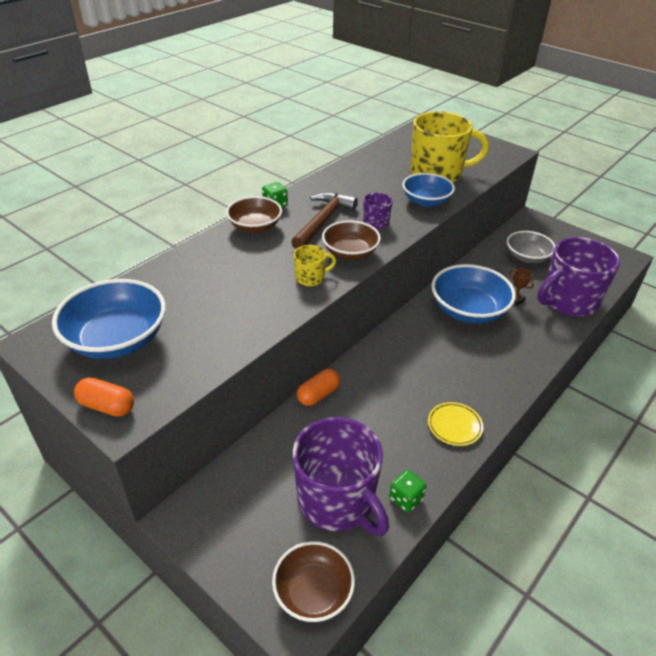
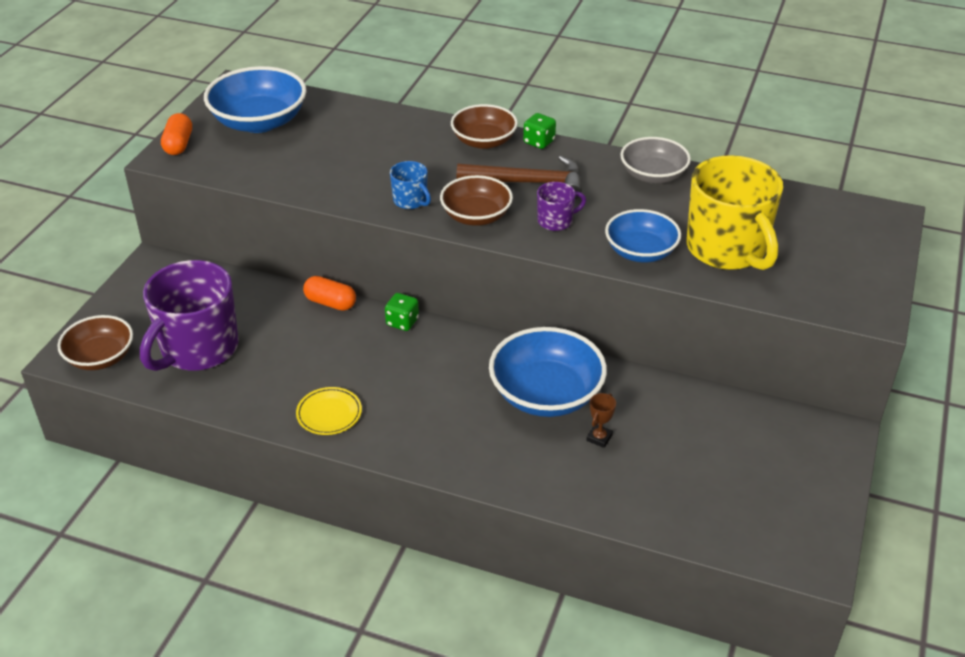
camera: 70 degrees right, 0 degrees up
(311, 278) = (411, 201): yellow mug -> blue mug
(406, 499) = (216, 394): green dice -> green dice (402, 322)
(527, 257) = (720, 439): grey bowl -> grey bowl (653, 175)
(568, 301) = (634, 496): purple mug -> none

